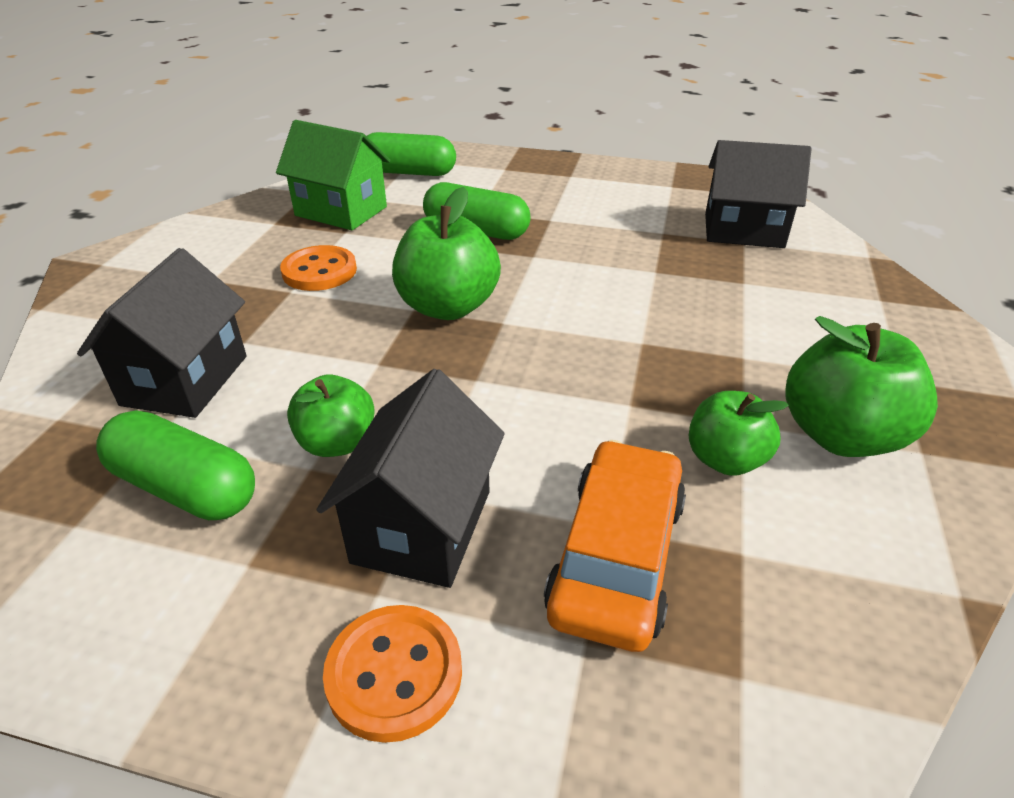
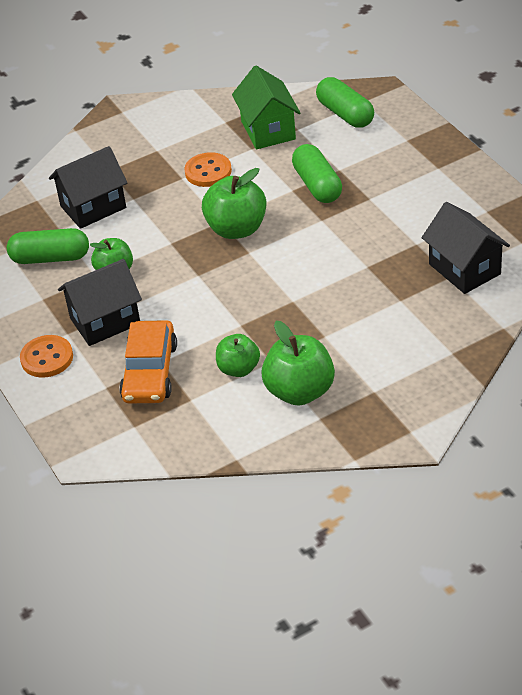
camera: 50 degrees right, 5 degrees up
(185, 488) = (50, 258): green capsule -> green capsule turned 75 degrees counterclockwise
(616, 556) = (150, 372): orange car -> orange car turned 120 degrees clockwise

